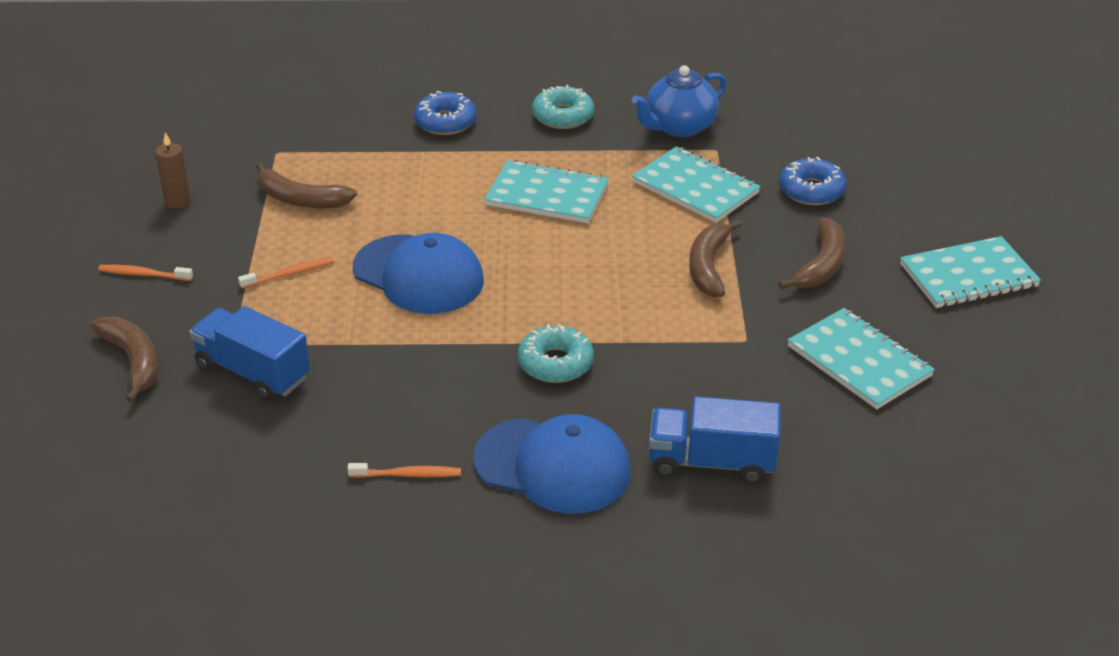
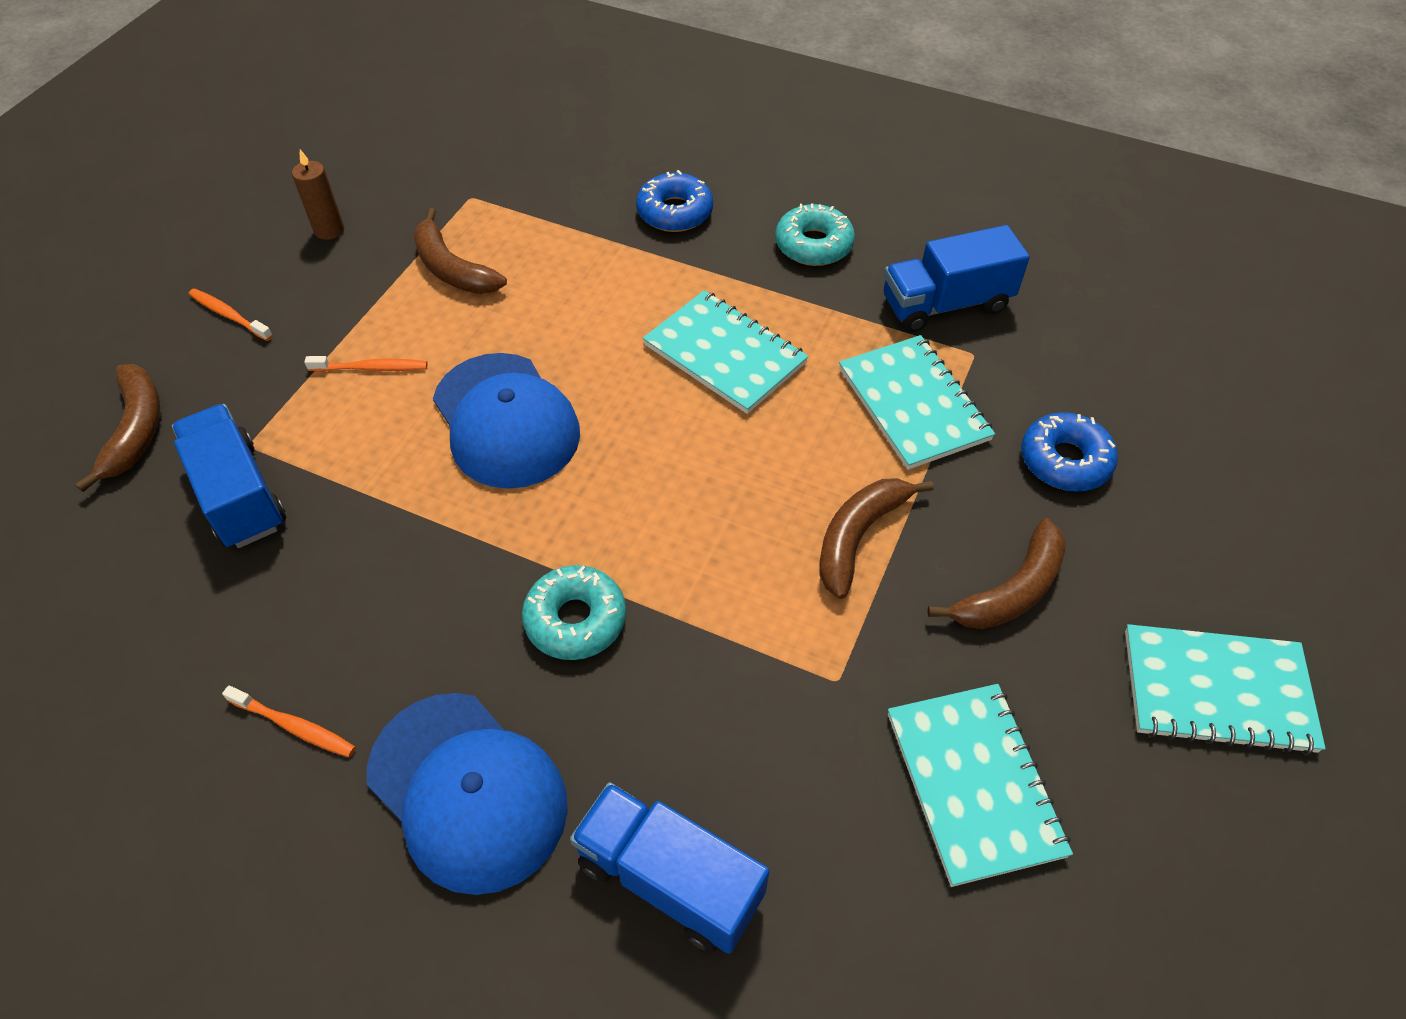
camera: 25 degrees right, 15 degrees up
(679, 127) = (946, 304): blue teapot -> blue truck

